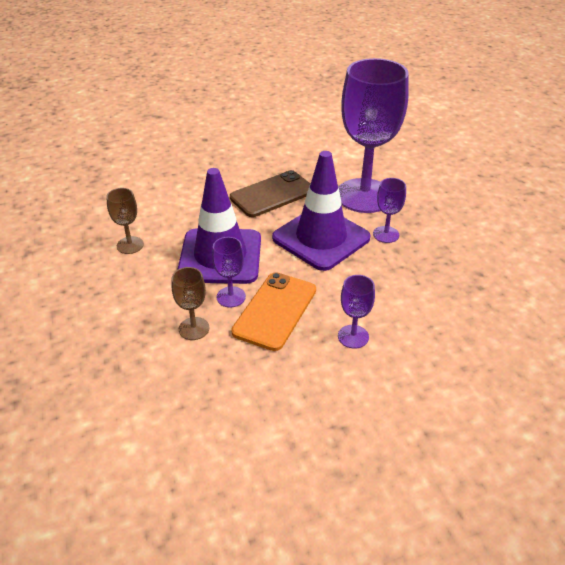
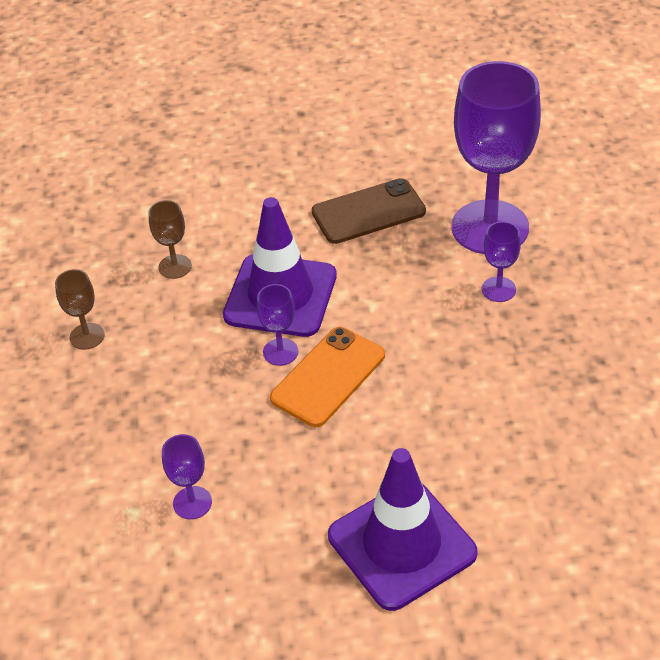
camera: 15 degrees right, 5 degrees up
(194, 328) = (228, 387): brown goblet -> brown goblet (87, 336)
(321, 238) = (413, 284): purple traffic cone -> purple traffic cone (402, 544)
(353, 336) = (411, 422): purple goblet -> purple goblet (192, 503)

